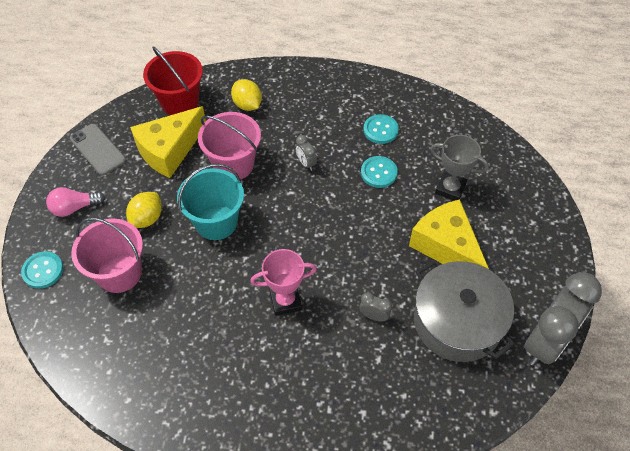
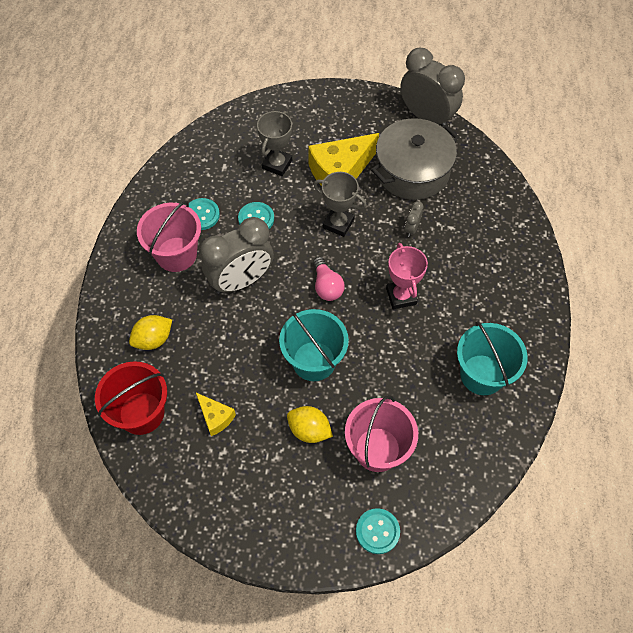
camera: 90 degrees left, 5 degrees up
(74, 208) = (294, 512): pink light bulb -> pink light bulb (327, 286)
(98, 149) = (208, 500): grey phone -> none
(169, 150) = (215, 417): yellow cheese -> yellow cheese, size x0.51
(186, 376) = (482, 374): none -> turquoise bucket
(234, 164) = (239, 349): pink bucket -> pink bucket (176, 254)
(306, 163) = (241, 281): grey clock -> grey clock, size x2.47
(377, 244) = (338, 223): none -> grey trophy

